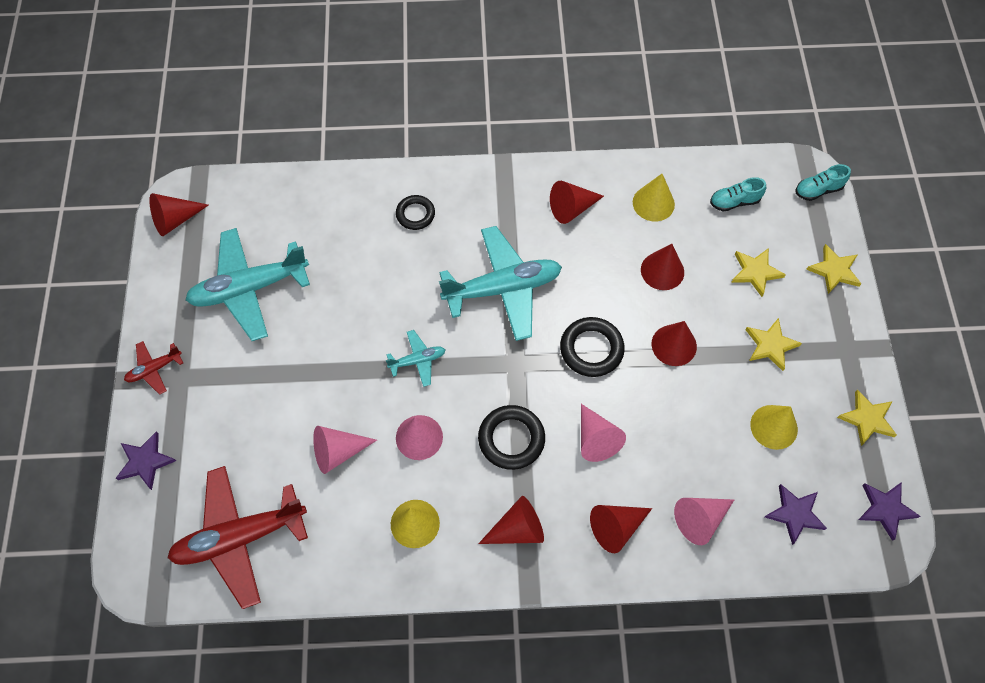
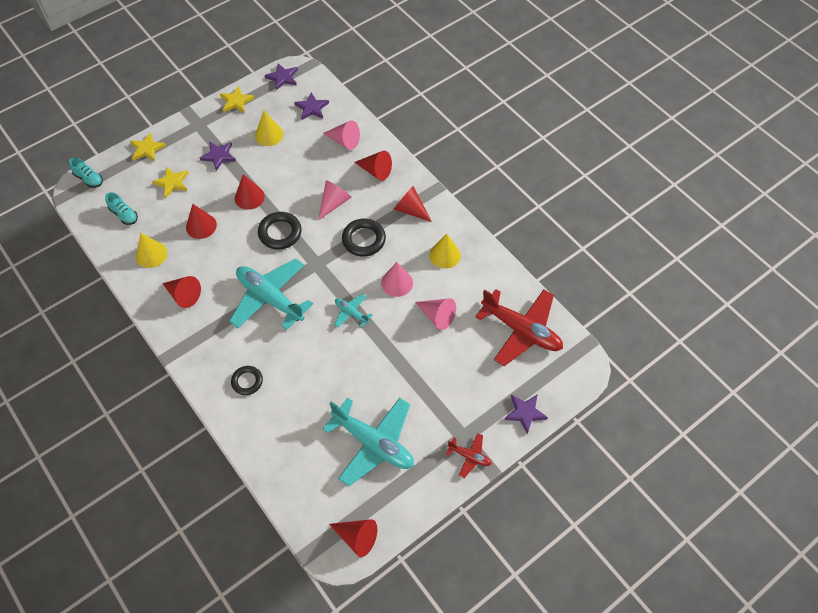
camera: 125 degrees left, 5 degrees down
(770, 345) = (219, 156): yellow star -> purple star

